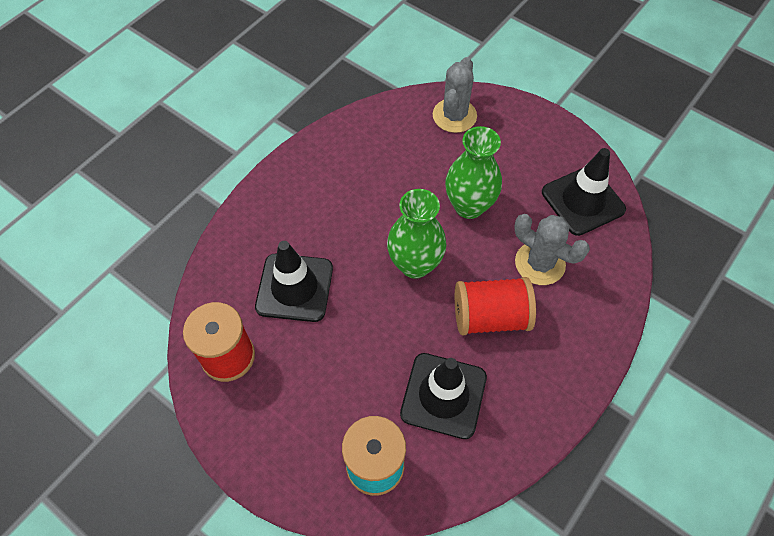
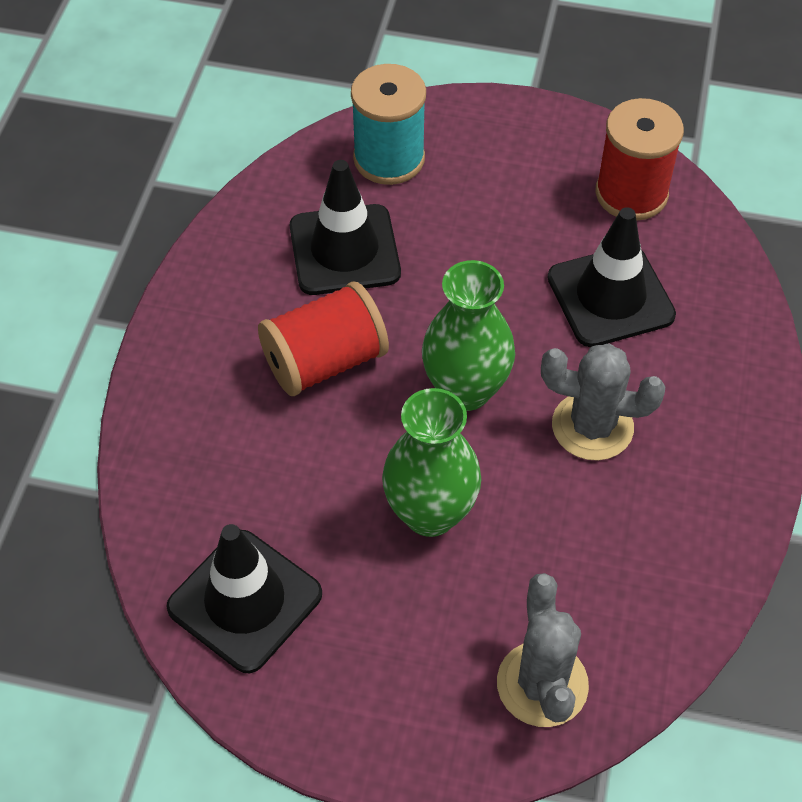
camera: 155 degrees right, 5 degrees down
(540, 263) = (281, 464): grey cactus -> grey cactus (592, 426)

